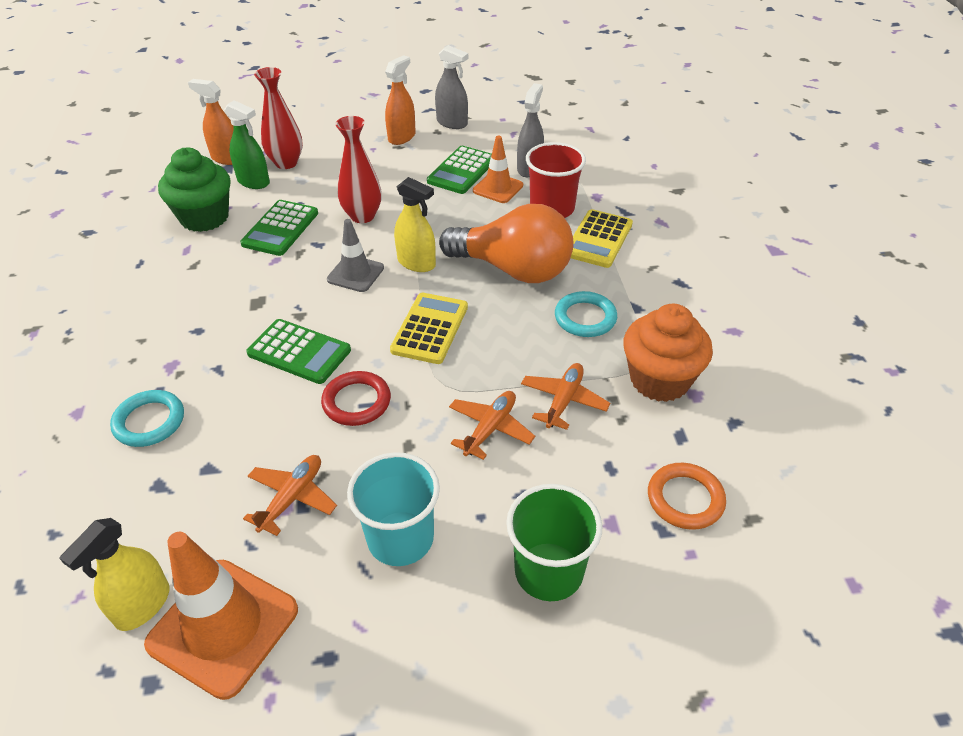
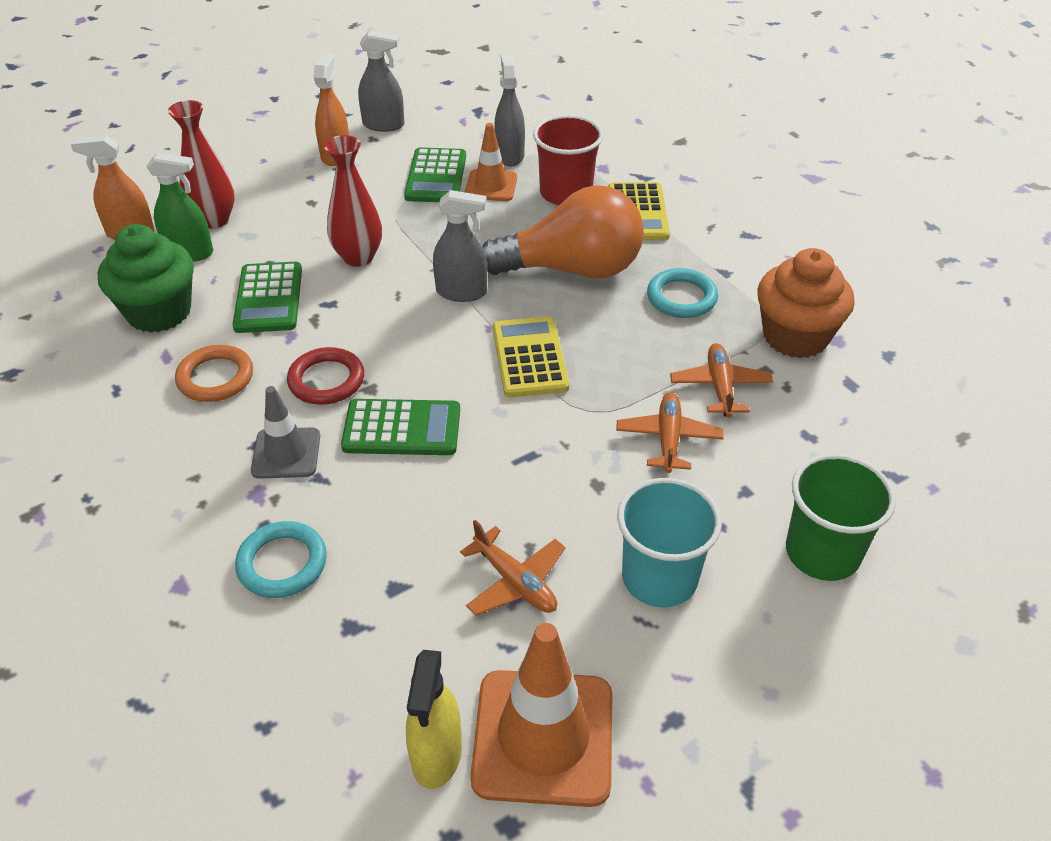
camera: 25 degrees left, 0 degrees up
(292, 498) = (515, 582): orange plane -> orange plane turned 135 degrees clockwise
(355, 274) = (400, 324): grey traffic cone -> grey traffic cone (286, 453)
(356, 402) = (508, 459): red ring -> red ring (326, 380)
(416, 263) = (461, 292): yellow spray bottle -> grey spray bottle
(685, 499) = (895, 440): orange ring -> orange ring (215, 378)

